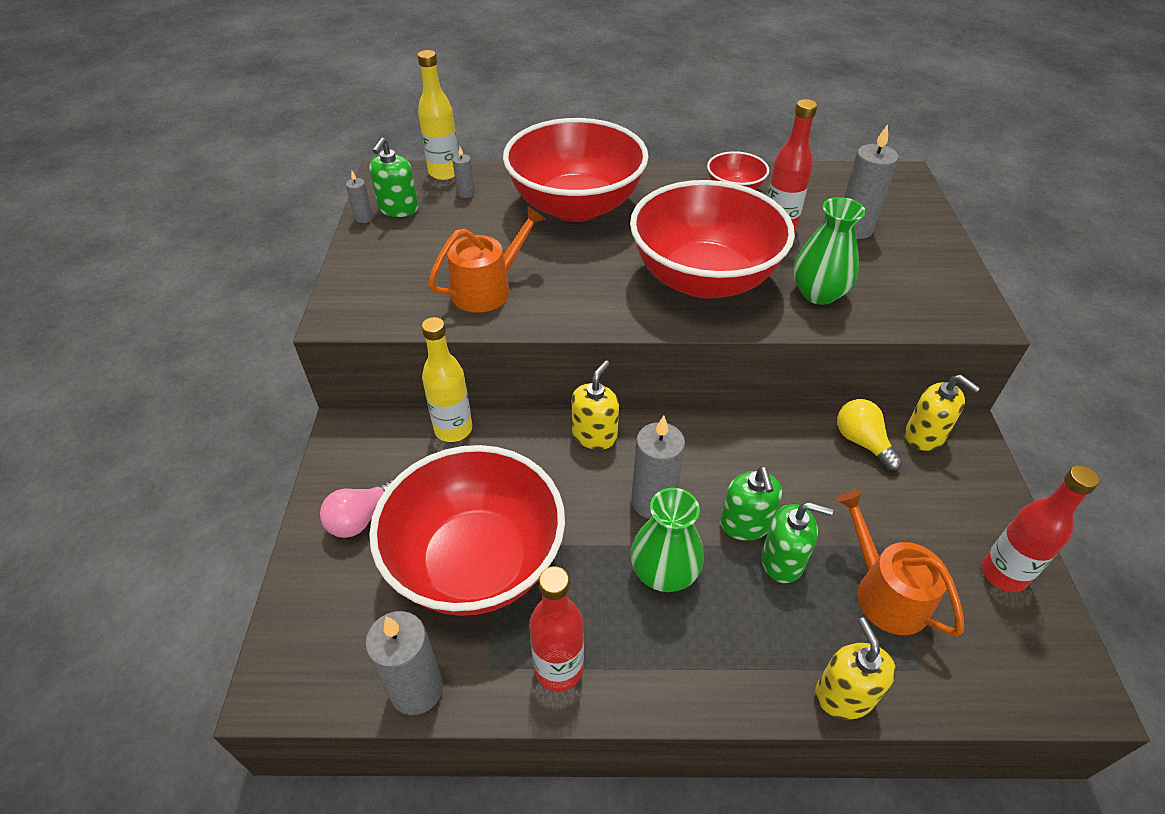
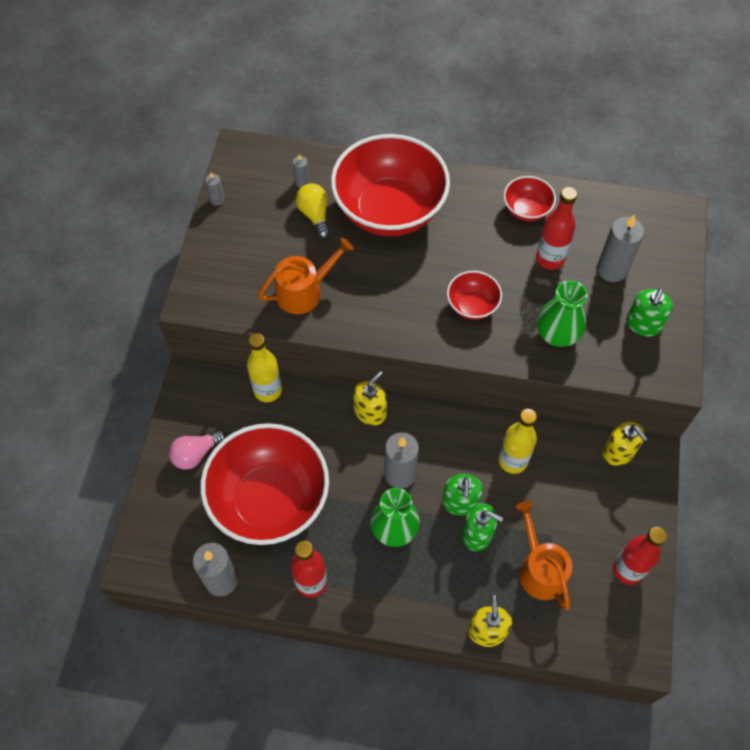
camera: 10 degrees right, 15 degrees up
(398, 209) = (245, 193): green soap dispenser -> green soap dispenser (643, 324)
(444, 172) = (287, 154): yellow bottle -> yellow bottle (513, 461)
(703, 278) = (472, 305): red bowl -> red bowl, size x0.45
(862, 442) = (568, 450): yellow light bulb -> yellow light bulb (315, 215)

